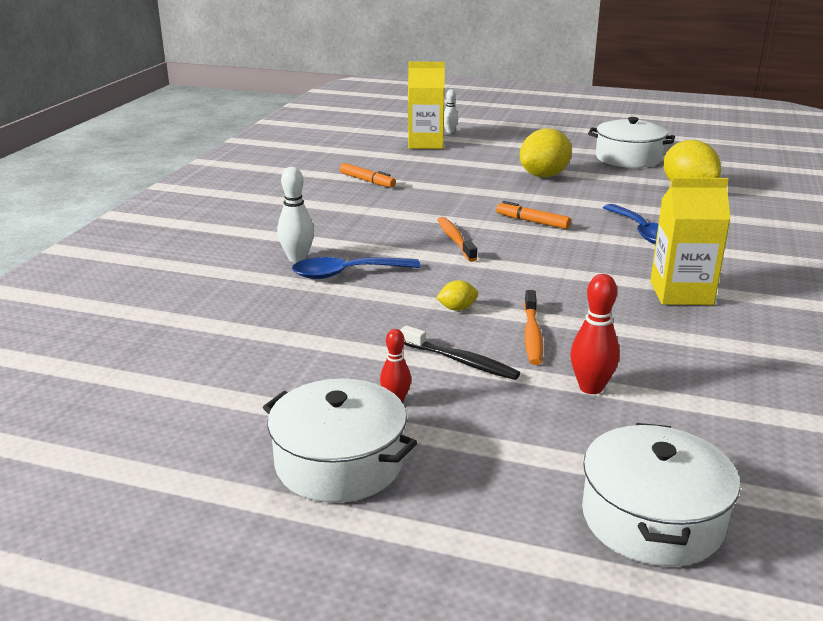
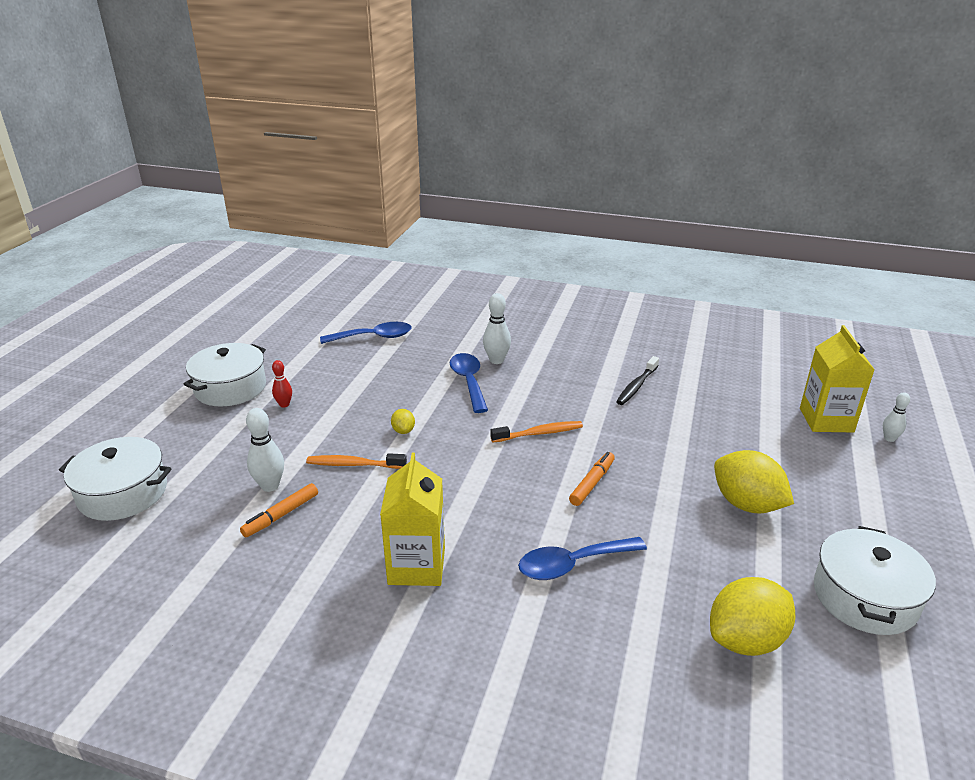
camera: 90 degrees right, 5 degrees up
(201, 342) = (374, 337): none -> blue spoon
(367, 181) = (681, 385): orange marker -> orange marker (281, 515)
(461, 361) = (324, 430): black toothbrush -> black toothbrush (636, 386)
(591, 387) = (270, 486): red bowling pin -> white bowling pin

